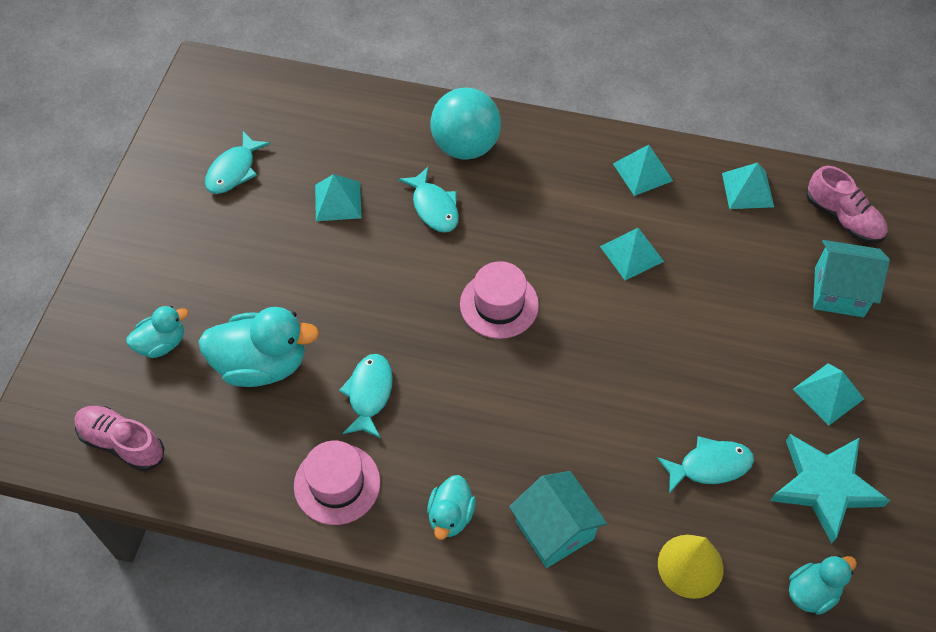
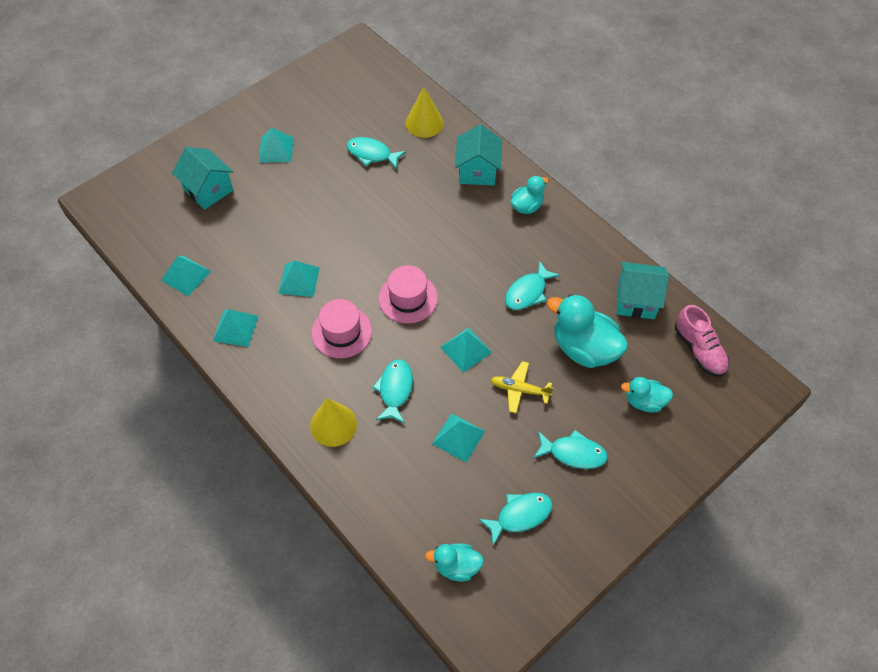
camera: 145 degrees left, 0 degrees up
(213, 250) = (573, 453): none -> turquoise fish
(230, 462) = (636, 301): none -> turquoise house
(306, 279) = (519, 390): none -> yellow plane
(337, 484) = (579, 255): pink hat -> pink hat (341, 332)
(393, 287) = (466, 349): none -> turquoise pyramid
(465, 146) = (333, 425): turquoise ball -> yellow cone
(812, 592) = (379, 85): turquoise duck -> turquoise duck (456, 566)
(825, 486) = (326, 116): turquoise star -> none
(843, 218) = (154, 225): pink shoe -> none

